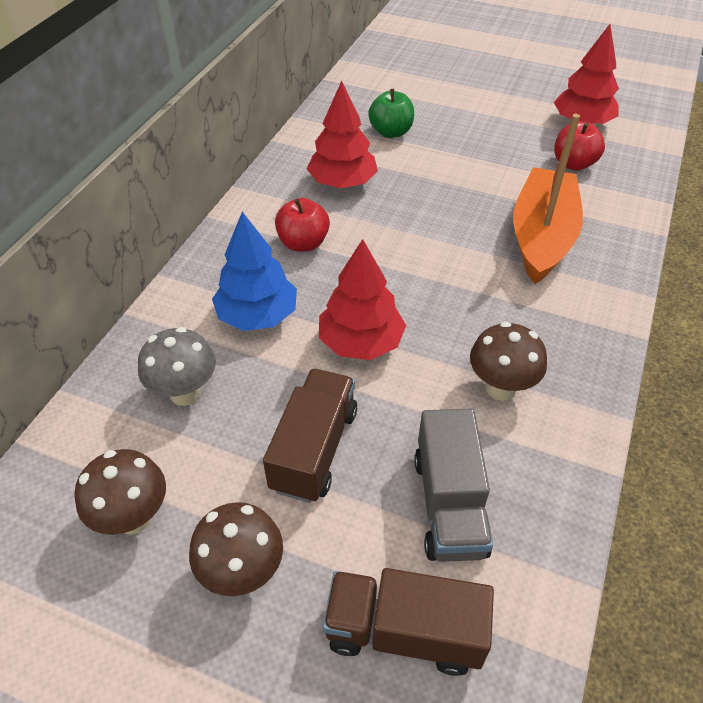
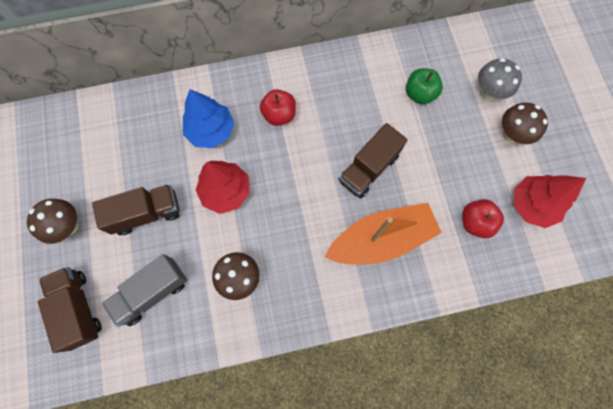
camera: 55 degrees right, 25 degrees up
(133, 518) = (68, 165): brown mushroom -> brown mushroom (511, 135)
(185, 393) = (142, 135): grey mushroom -> grey mushroom (488, 93)
(342, 183) = (346, 100): red tree -> none
(445, 206) = (368, 168): none -> brown truck

